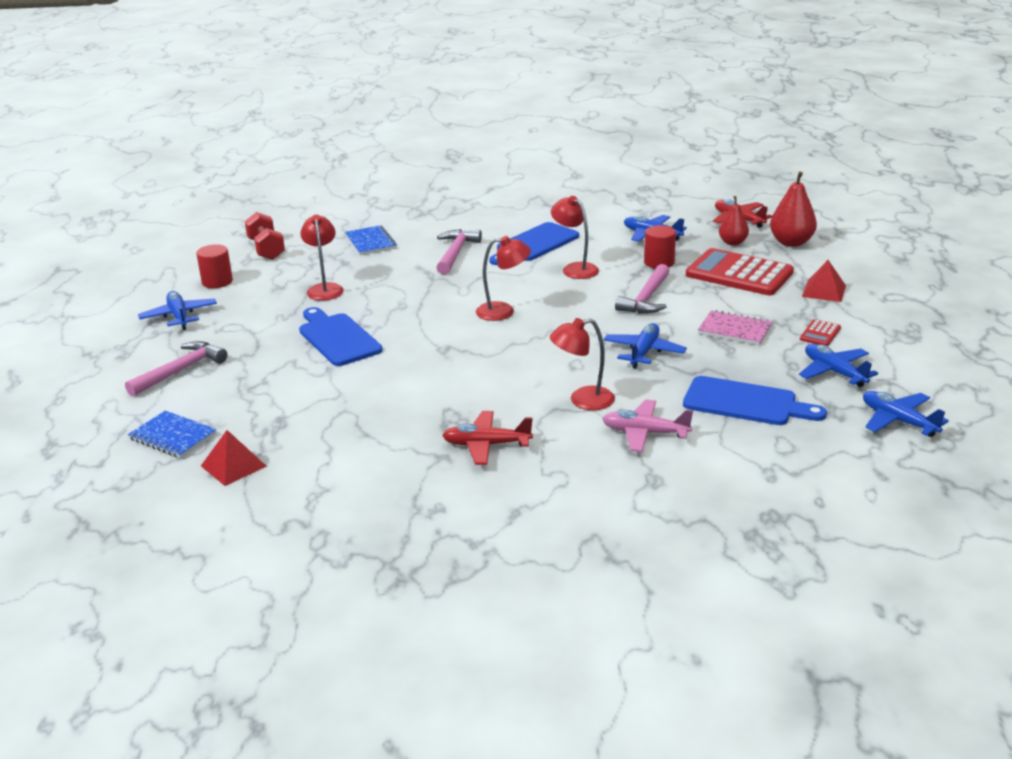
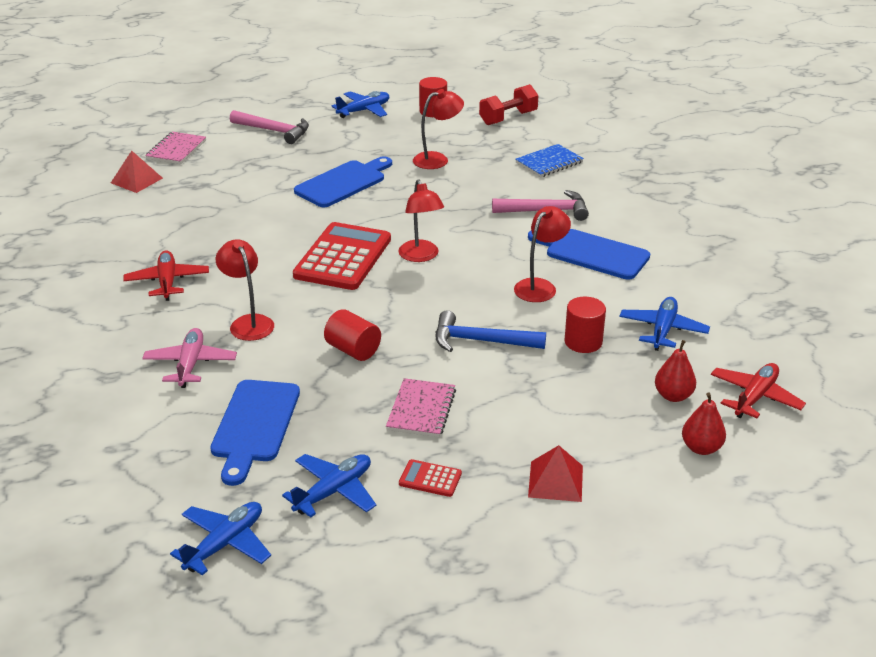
camera: 75 degrees right, 5 degrees up
(173, 436) = (176, 150): blue notebook -> pink notebook
(644, 352) = (353, 350): blue plane -> red cylinder
(646, 299) = (481, 341): pink hammer -> blue hammer
(739, 274) = (577, 406): red calculator -> red calculator (343, 257)
(791, 242) = (701, 448): red pear -> red pear, size x0.66

